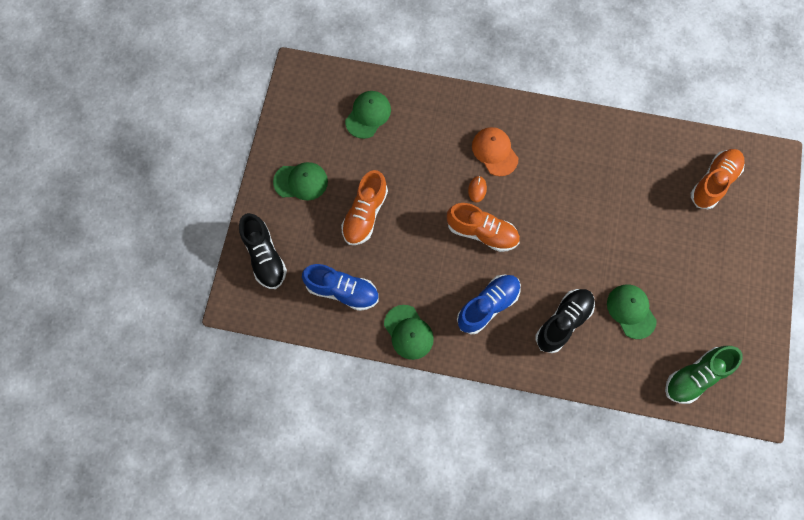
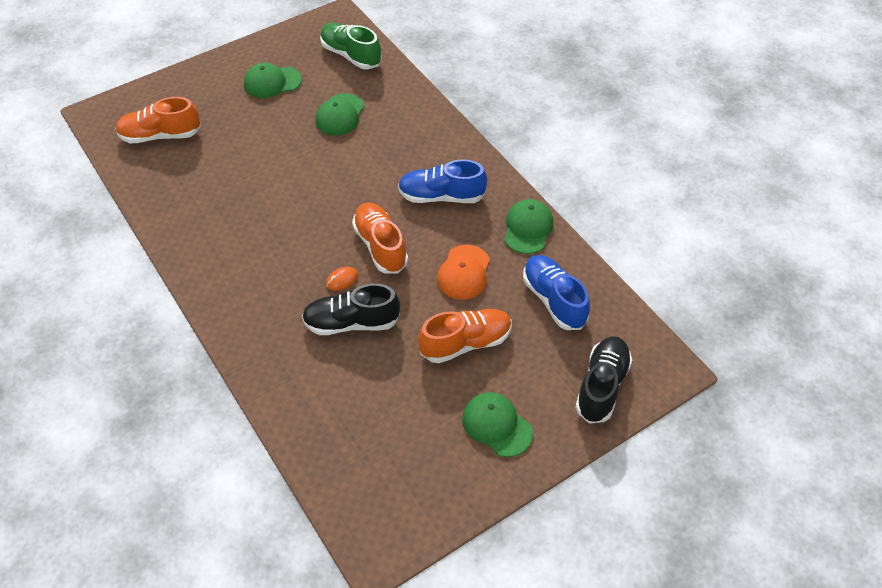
camera: 135 degrees left, 20 degrees down
(368, 115) = (358, 432): green cap -> green cap (272, 82)
(494, 152) = (287, 295): orange cap -> orange cap (464, 272)
(563, 322) = (397, 145): black shoe -> black shoe (351, 323)
(695, 376) = (351, 55): green shoe -> green shoe turned 150 degrees counterclockwise

